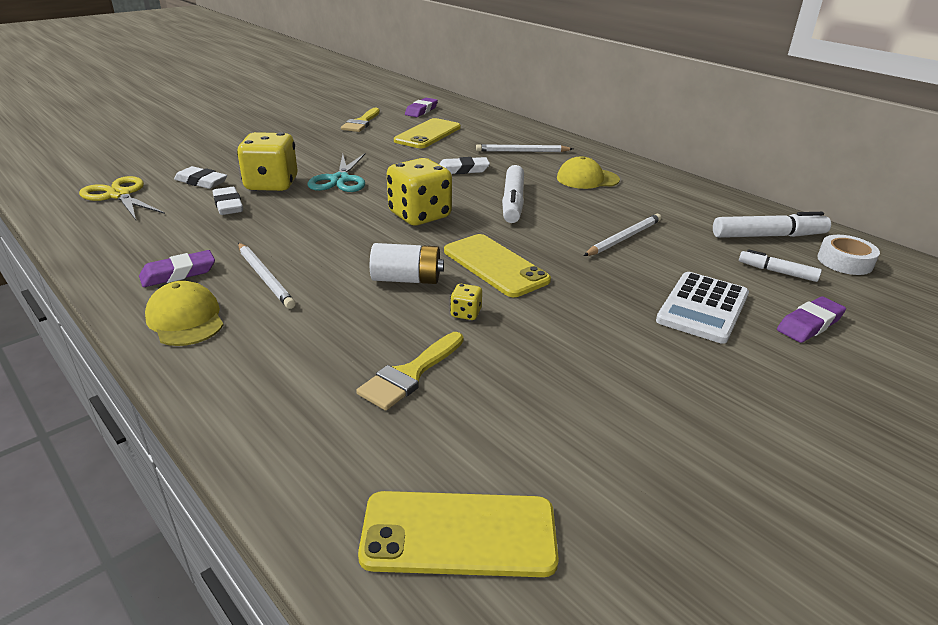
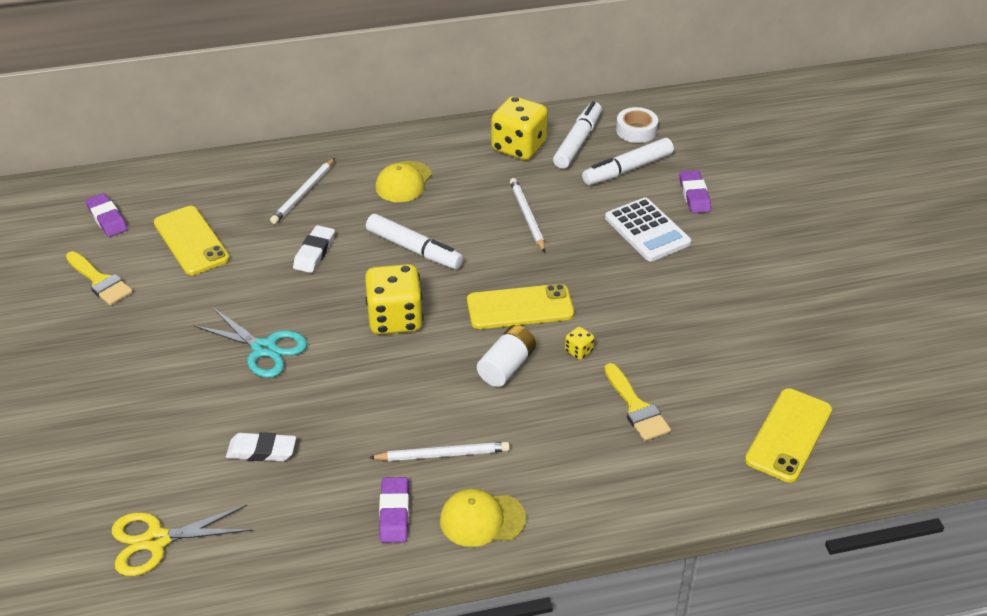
camera: 60 degrees left, 10 degrees up
(201, 182) = (175, 462): white eraser -> none
(271, 184) = (232, 405): yellow dice -> yellow dice (519, 147)
(777, 272) = (627, 169): white marker -> white marker, size x1.69

